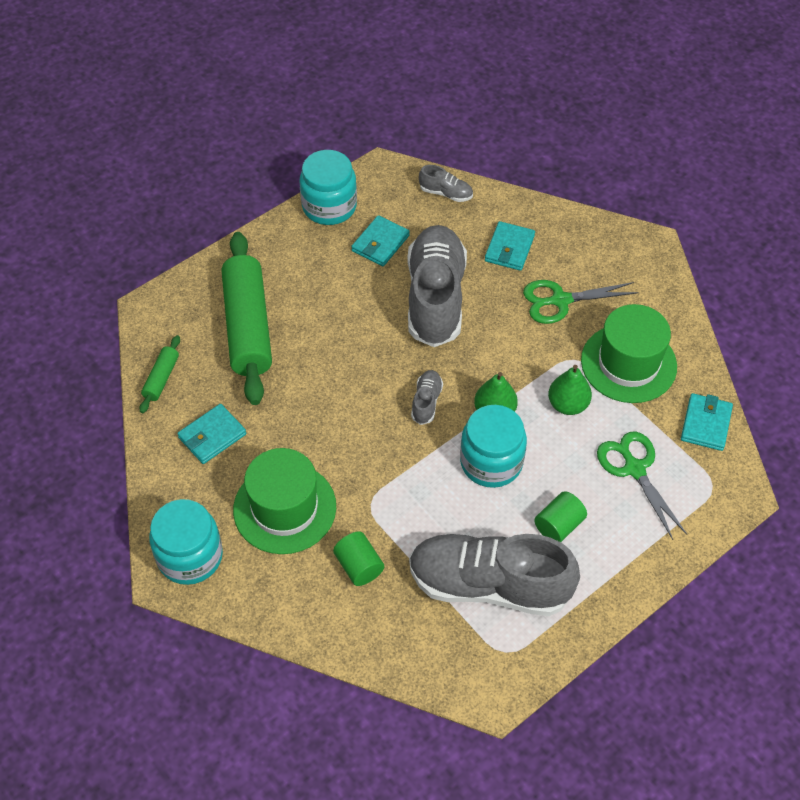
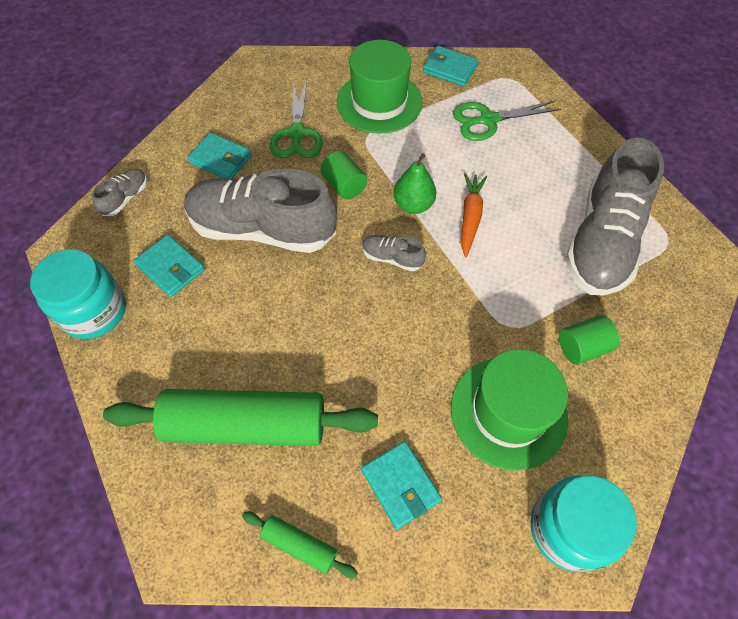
camera: 80 degrees left, 5 degrees up
(491, 462) = (470, 217): turquoise jar -> orange carrot
(558, 525) = (541, 180): green cylinder -> green cylinder (344, 185)
(567, 404) = (415, 150): green pear -> none

